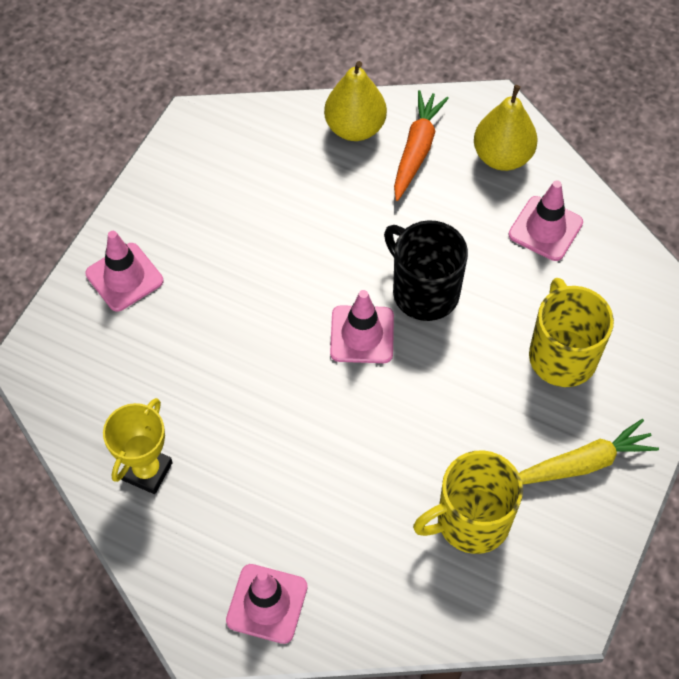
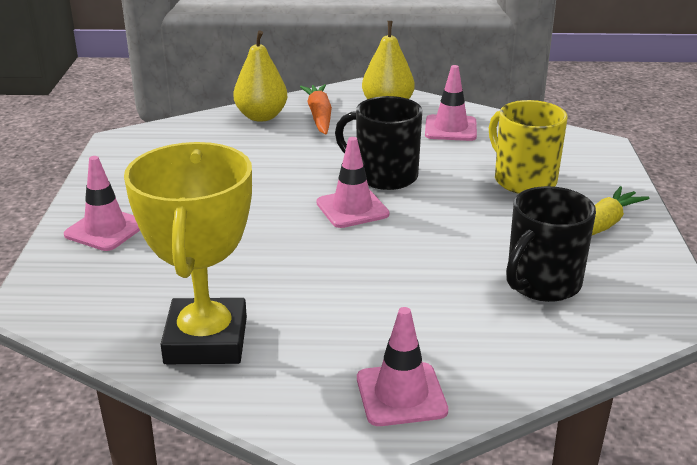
camera: 25 degrees left, 30 degrees down
(147, 471) = (206, 340): yellow trophy -> yellow trophy, size x1.74
(471, 521) = (542, 283): yellow mug -> black mug

